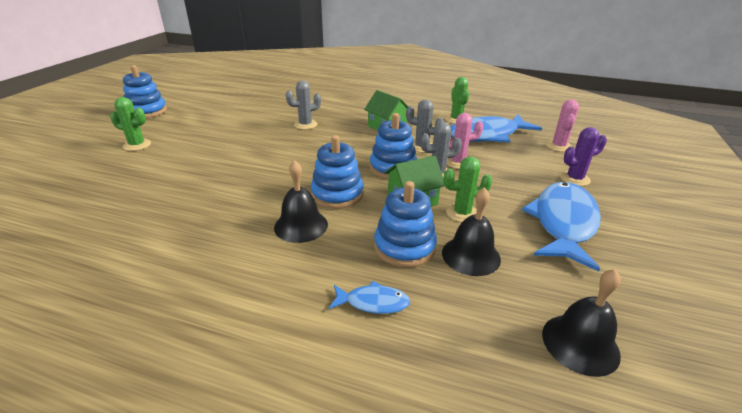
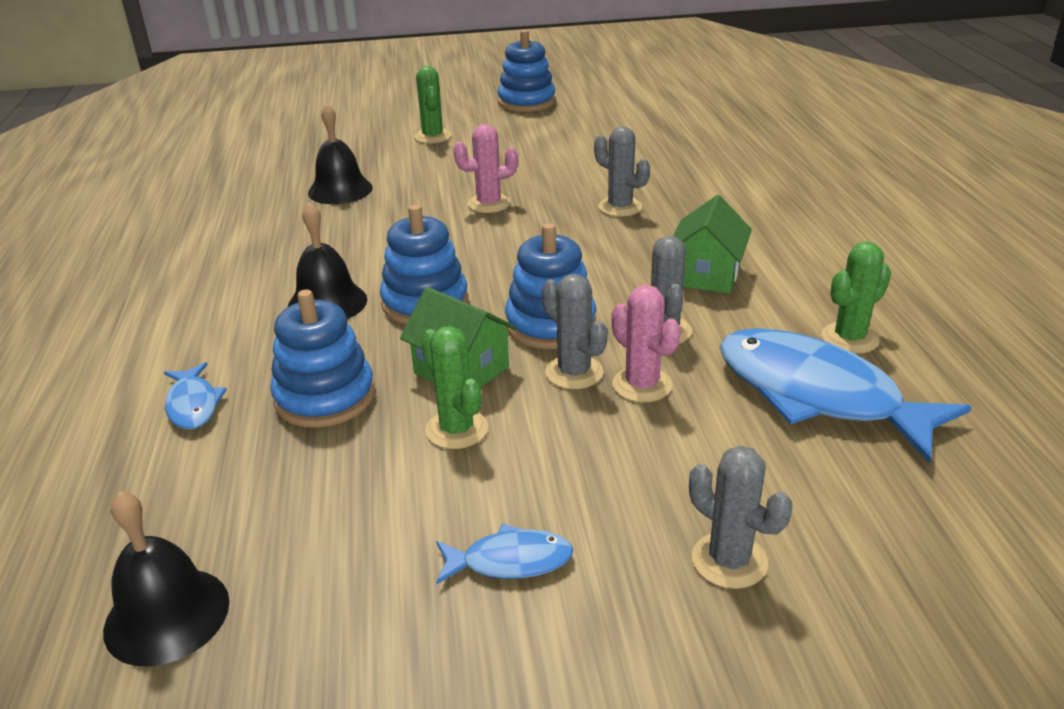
camera: 65 degrees right, 0 degrees up
(471, 255) = (337, 464): black bell -> black bell (340, 190)
(558, 146) = (892, 514): pink cactus -> pink cactus (489, 204)
(563, 223) = (510, 561): blue fish -> blue fish, size x0.46
(574, 179) = (729, 560): purple cactus -> grey cactus

